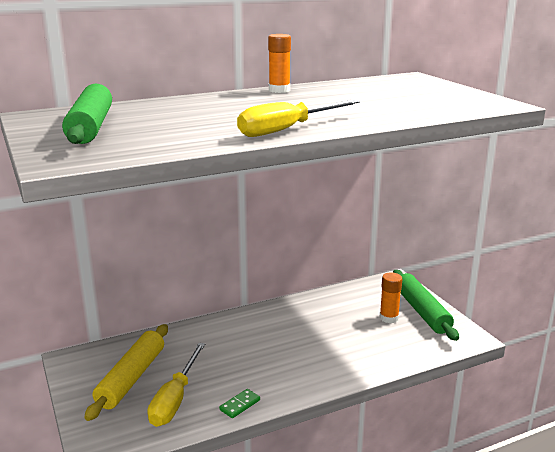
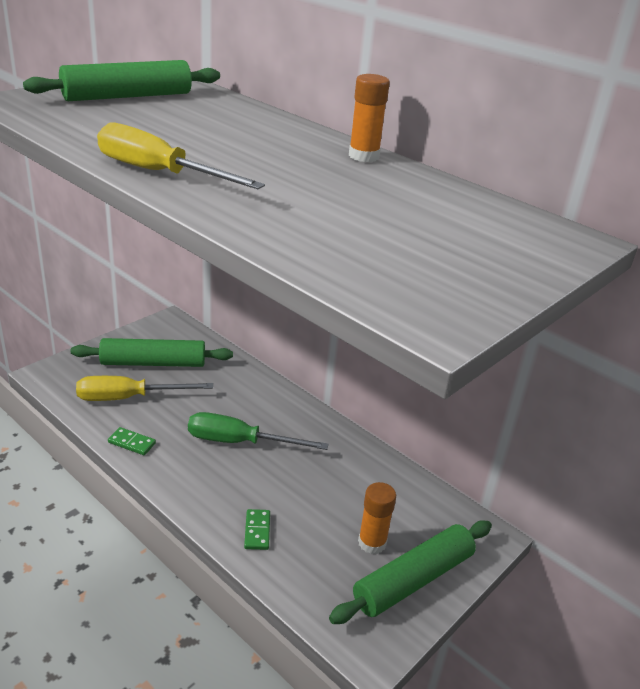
camera: 65 degrees right, 10 degrees up
(131, 378) = (153, 363): yellow rolling pin -> green rolling pin
(268, 350) = (240, 442): none -> green screwdriver
(364, 359) = (257, 531): none -> green domino

